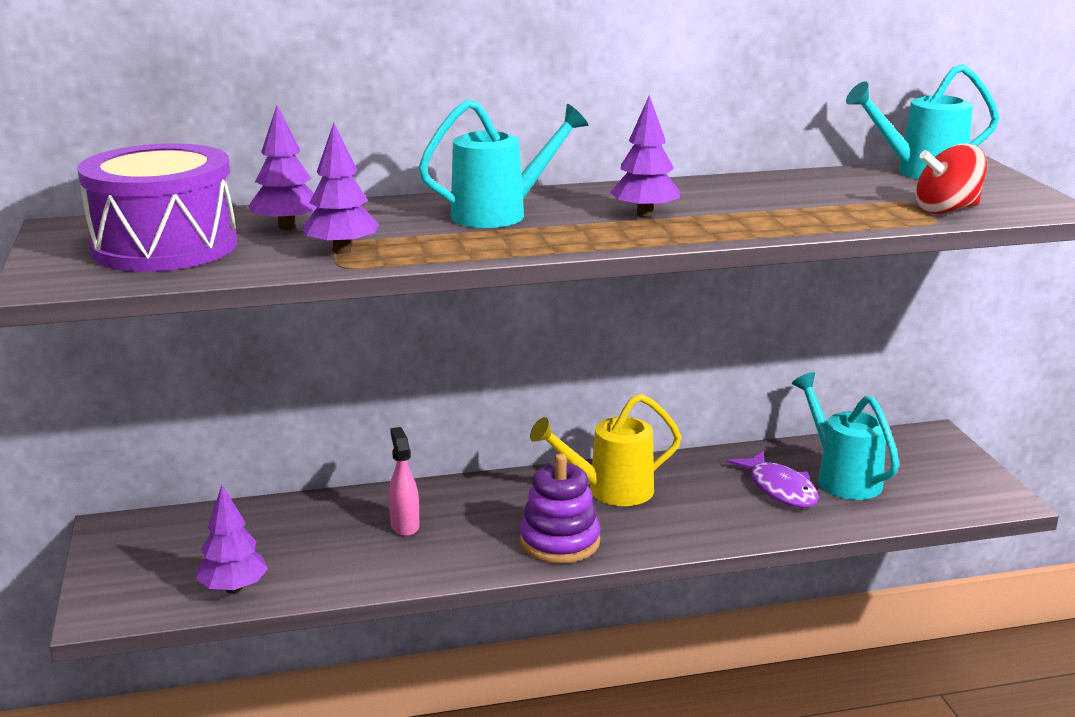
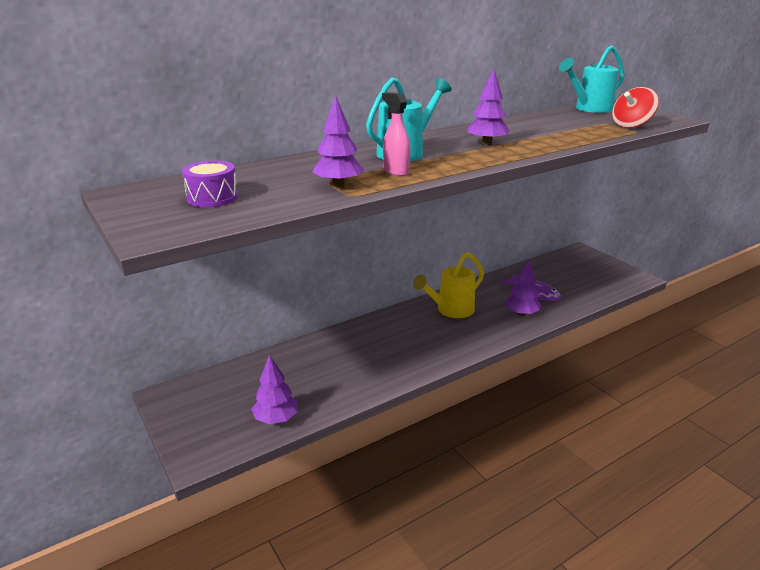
camera: 20 degrees left, 5 degrees up
(164, 247) = (212, 197): purple drum -> purple drum, size x0.49
(287, 227) = (282, 175): purple tree -> purple tree (521, 313)
(405, 526) = (353, 354): pink spray bottle -> pink spray bottle (395, 172)
(559, 542) = (447, 345): purple stacking toy -> none
(843, 478) = (558, 281): turquoise watering can -> none

